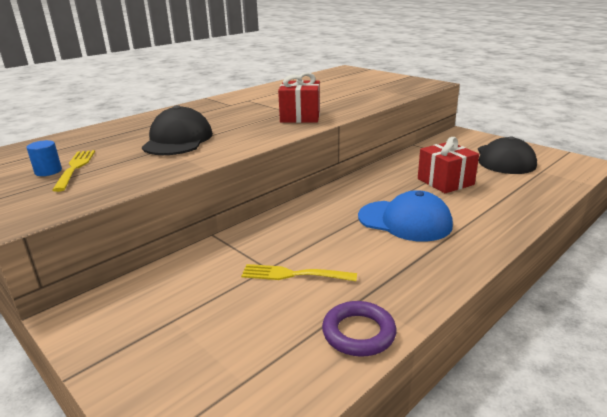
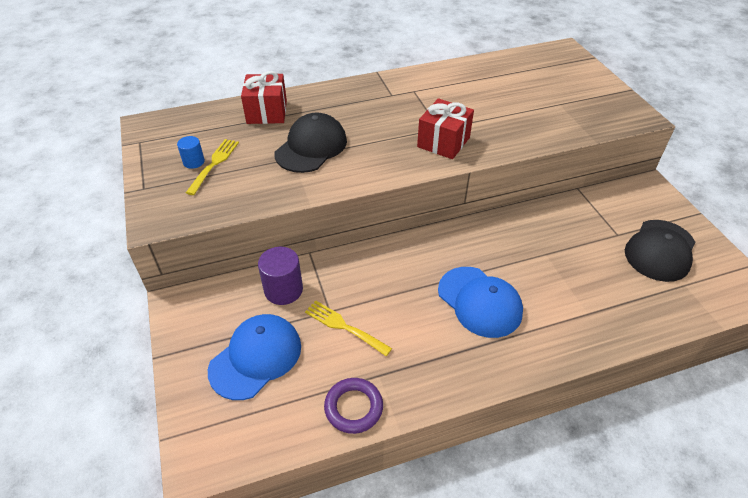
camera: 25 degrees right, 20 degrees up
(203, 267) = (283, 290): none -> purple cylinder
(210, 331) = (256, 357): none -> blue cap
(445, 182) = (563, 262): red gift -> red gift (267, 112)

